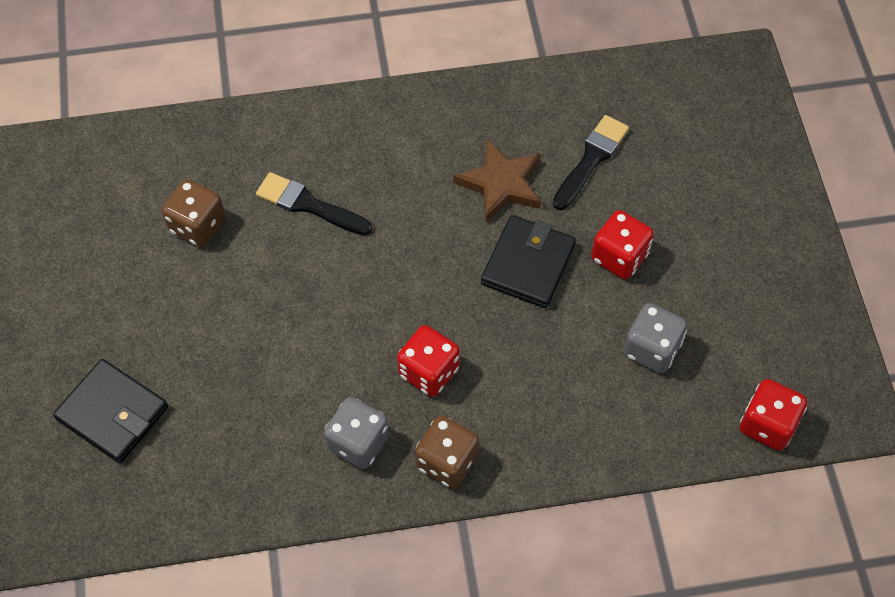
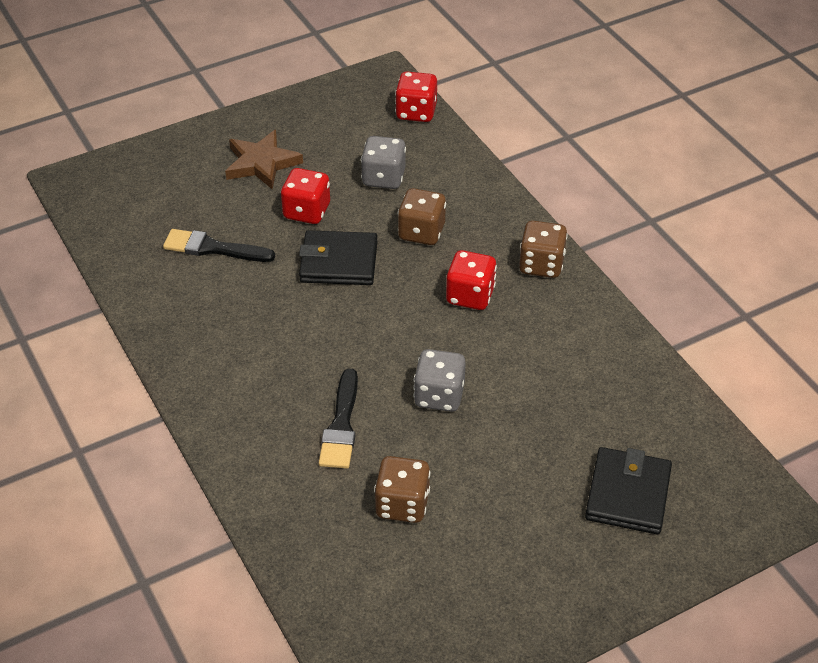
camera: 110 degrees left, 15 degrees down
(358, 443) = (556, 320): grey dice -> grey dice (439, 396)
(501, 184) = (262, 298): brown star -> brown star (261, 163)
(545, 358) = (421, 232): none -> brown dice

